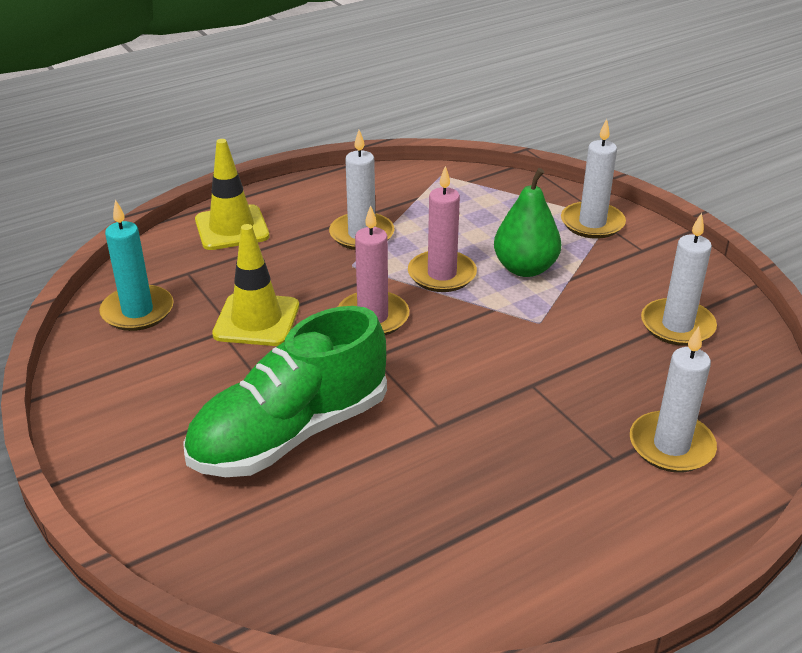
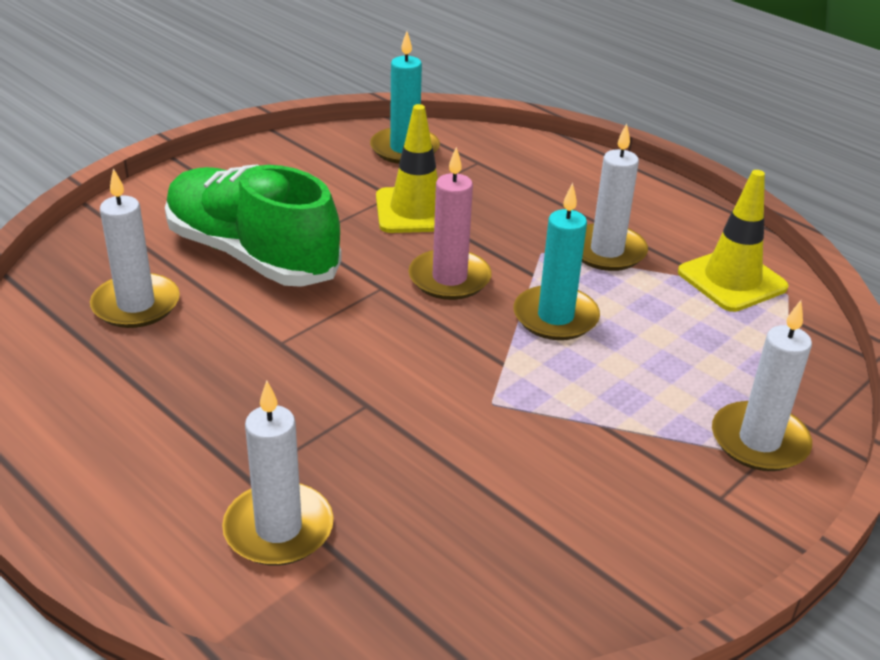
camera: 75 degrees right, 0 degrees up
(232, 228) = (569, 171): yellow traffic cone -> yellow traffic cone (732, 280)
(442, 274) = (555, 317): pink candle -> turquoise candle
(525, 268) = (605, 383): green pear -> none
(677, 325) = (538, 536): white candle -> white candle (136, 305)

